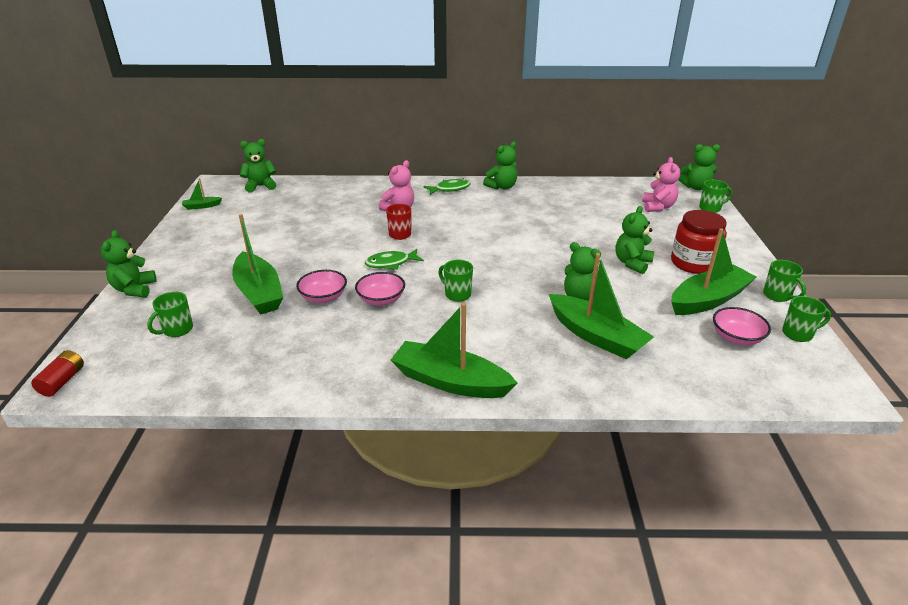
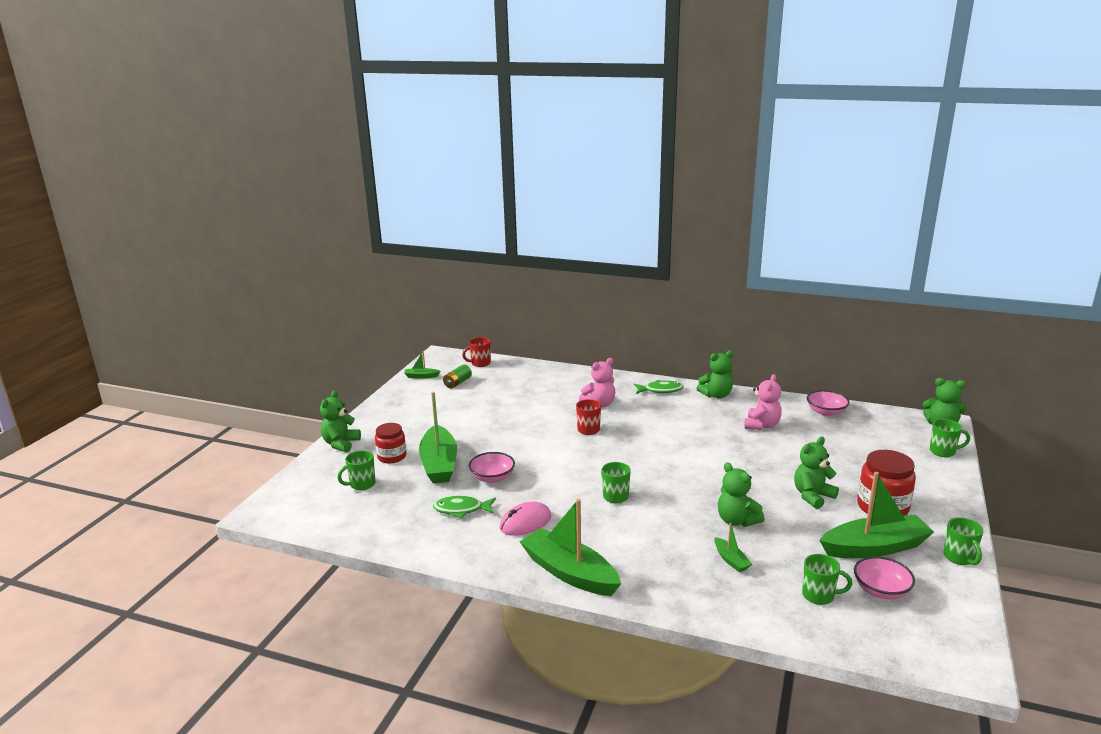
camera: 20 degrees right, 10 degrees down
(63, 381) = (264, 509): red battery -> none
(201, 293) = (392, 456): none -> red jar
(244, 208) = (457, 383): none -> green battery
(260, 186) = (480, 363): green teddy bear -> red mug
(380, 338) = (525, 522): none -> pink mouse
(381, 300) = (542, 489): pink bowl -> pink bowl (826, 412)
(391, 263) = (567, 456): green fish -> green fish (461, 509)
(596, 336) = (731, 560): green boat -> green boat, size x0.45
(657, 207) = (880, 441): pink teddy bear -> pink teddy bear (761, 425)
(798, 334) = (955, 600): green mug -> green mug (819, 596)

